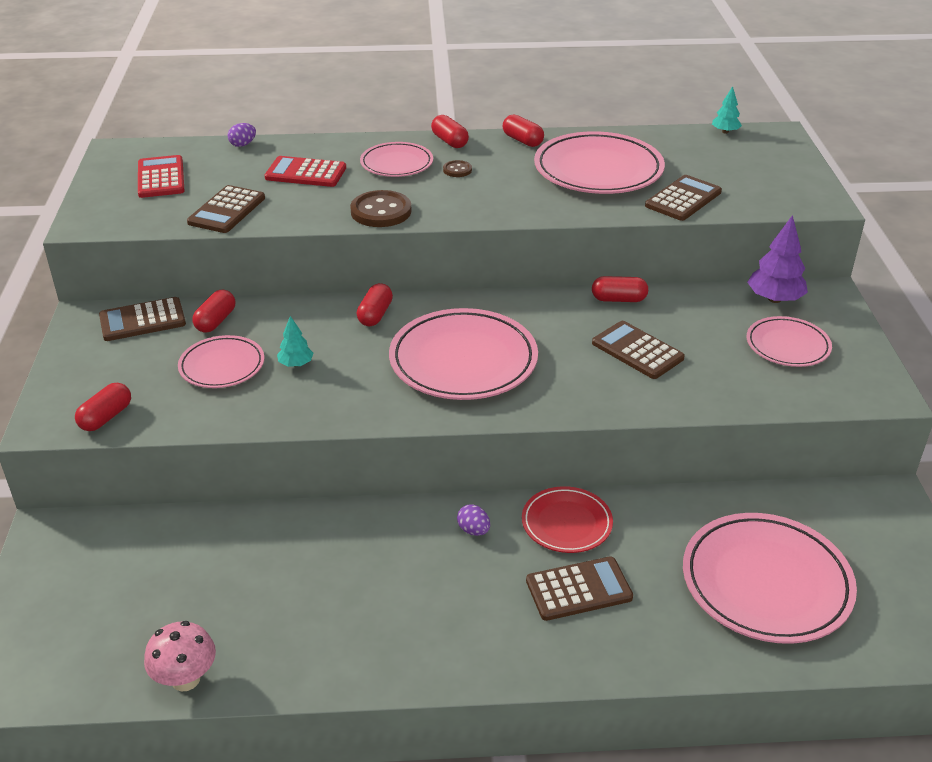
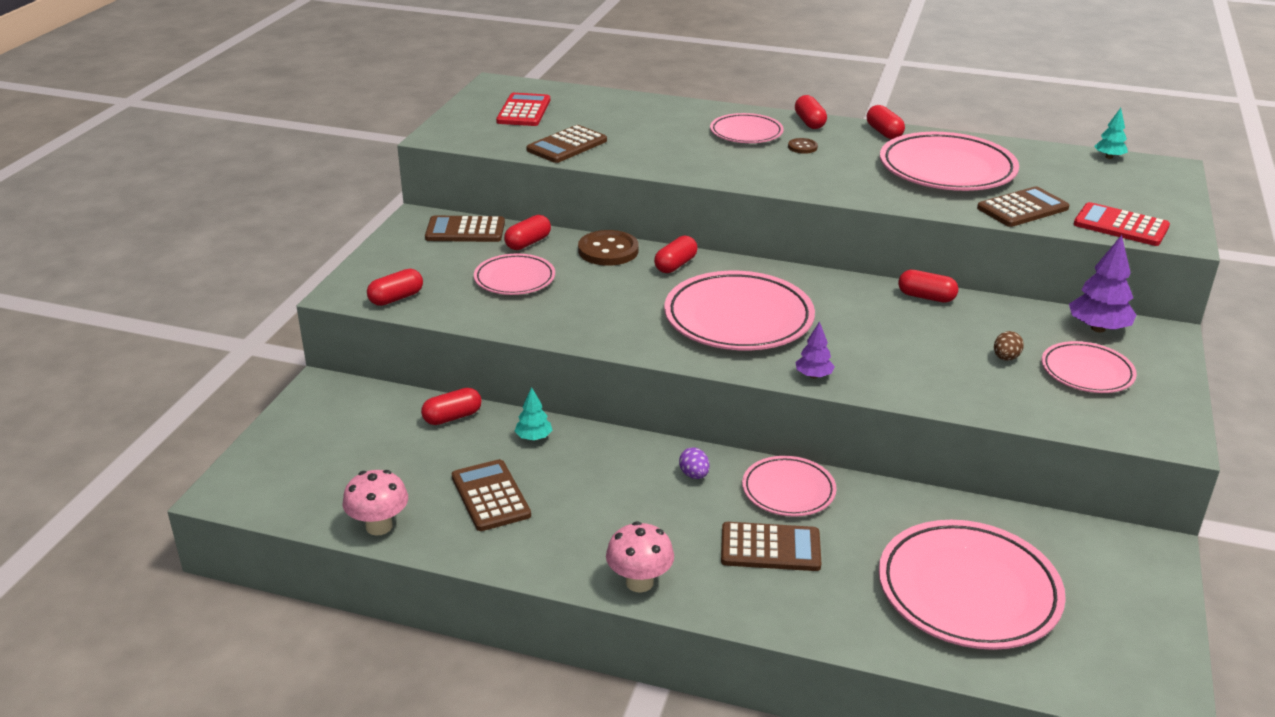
camera: 20 degrees right, 5 degrees down
(205, 529) = (452, 417): none -> red capsule
(243, 144) = (611, 96): purple egg -> none
(296, 364) = (581, 290): turquoise tree -> turquoise tree (534, 437)
(306, 173) = (655, 127): red calculator -> red calculator (1121, 226)
(381, 211) = (707, 169): brown button -> brown button (608, 250)
(477, 663) = (639, 582): none -> pink mushroom
(561, 407) = (813, 376): none -> purple tree
(566, 523) = (788, 490): red plate -> pink plate
(637, 351) = (919, 344): brown calculator -> brown calculator (490, 496)
(715, 347) = (1005, 358): none -> brown egg

